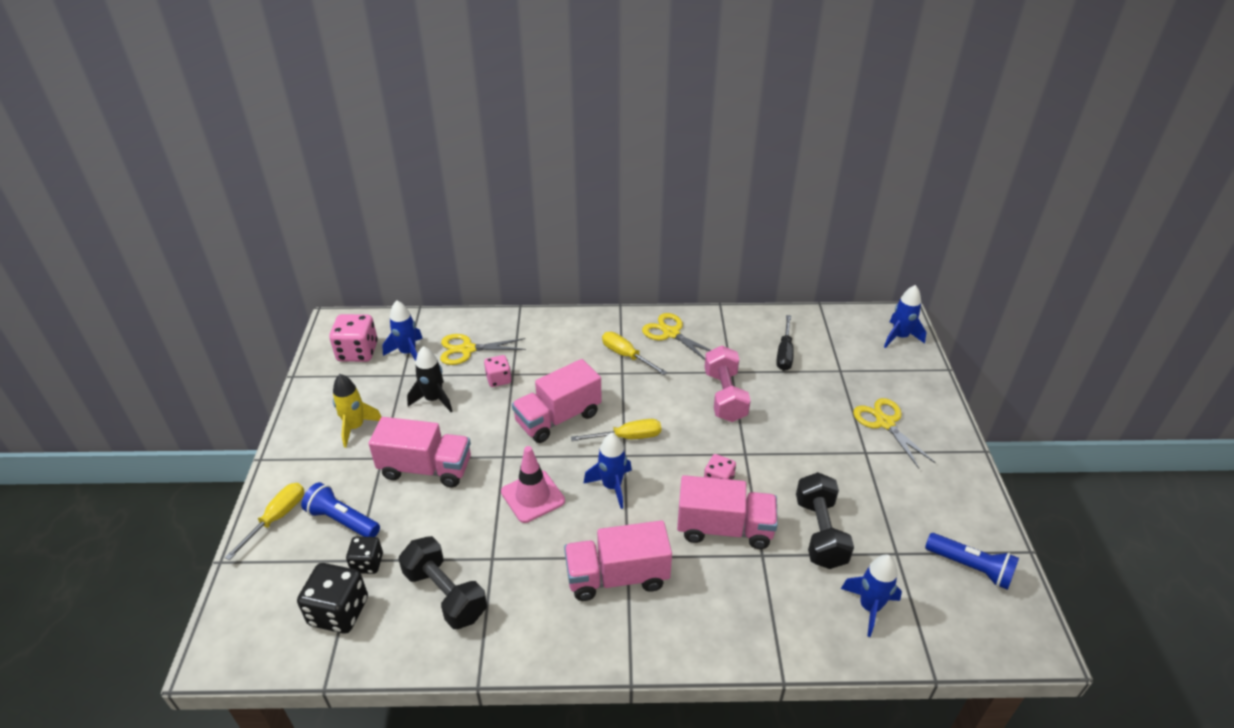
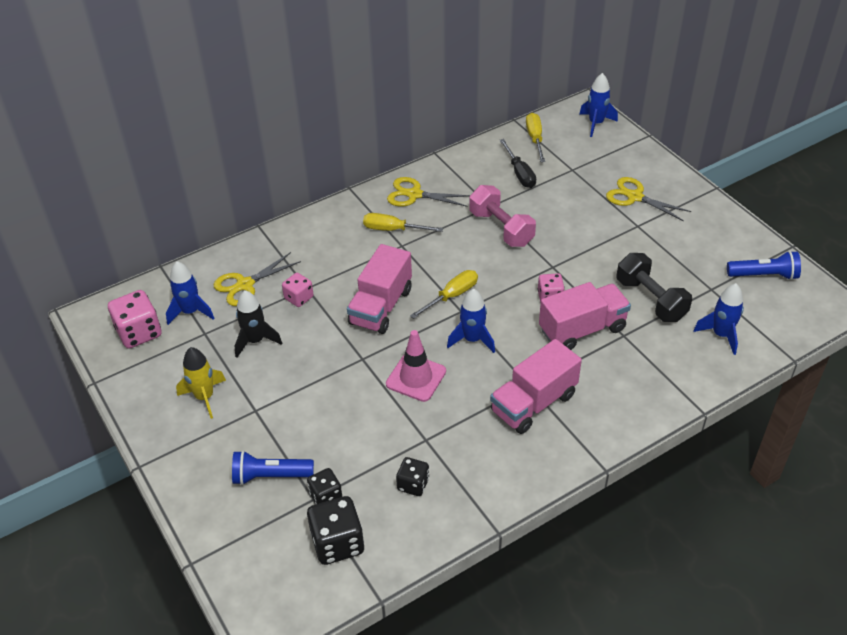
camera: 30 degrees left, 5 degrees up
(277, 518) = (207, 504): yellow screwdriver -> yellow screwdriver (535, 138)
(426, 468) = (304, 400): pink truck -> none
(445, 594) = (413, 484): black dumbbell -> black dice

